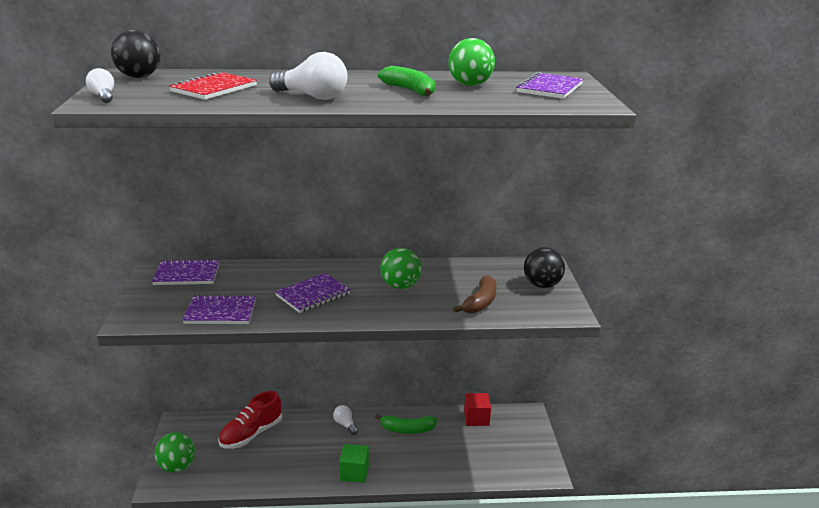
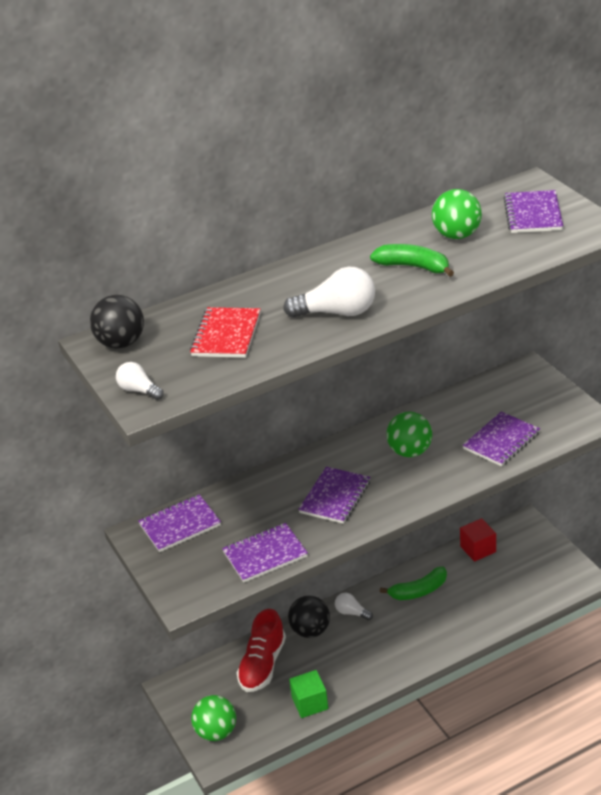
camera: 20 degrees left, 10 degrees up
(354, 472) = (401, 658): green cube -> green cube (310, 703)
(480, 302) = (501, 441): brown banana -> purple notebook
(542, 285) = (542, 396): black ball -> black ball (310, 631)

